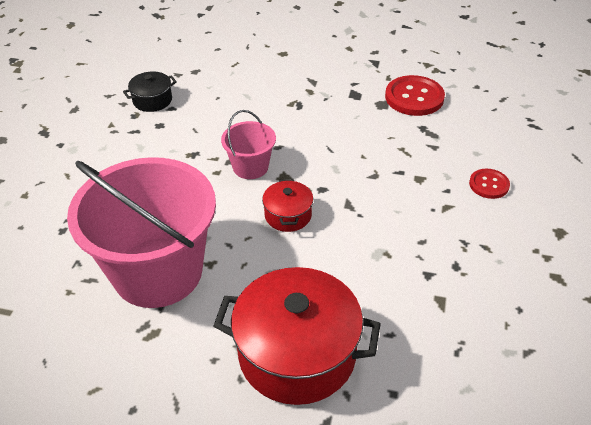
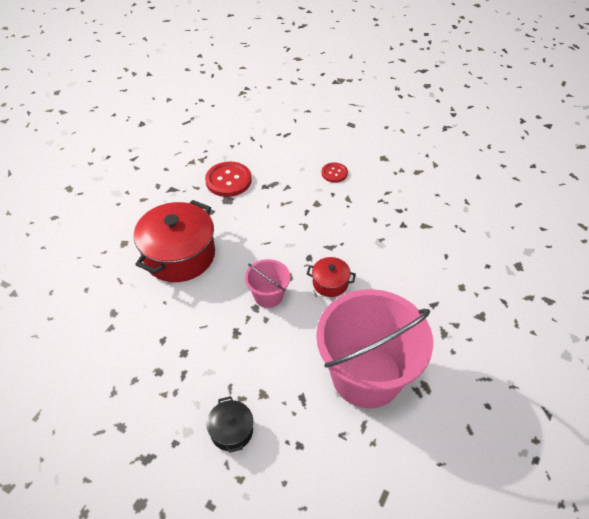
camera: 75 degrees left, 5 degrees up
(152, 100) = (142, 354): black pot -> black pot (231, 431)
(297, 354) = (454, 305): red pot -> red pot (179, 255)

